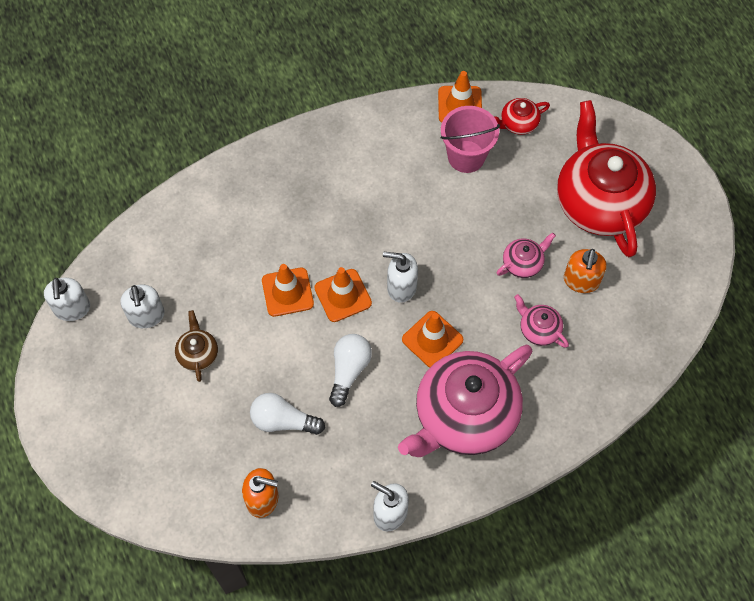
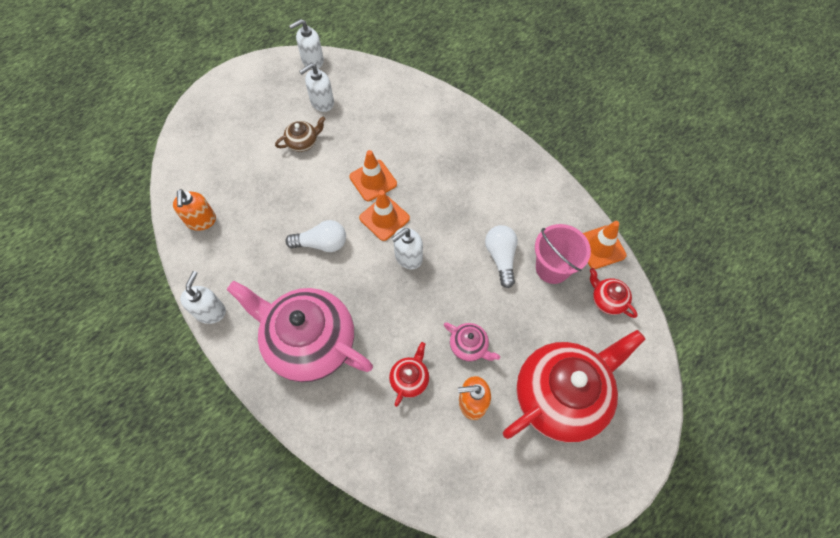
camera: 70 degrees right, 0 degrees up
(283, 421) = (266, 213): white light bulb -> white light bulb (501, 257)
(401, 287) = (408, 257): white soap dispenser -> white soap dispenser turned 120 degrees counterclockwise
(432, 339) = (369, 295): orange traffic cone -> none
(538, 329) = (410, 379): pink teapot -> red teapot

